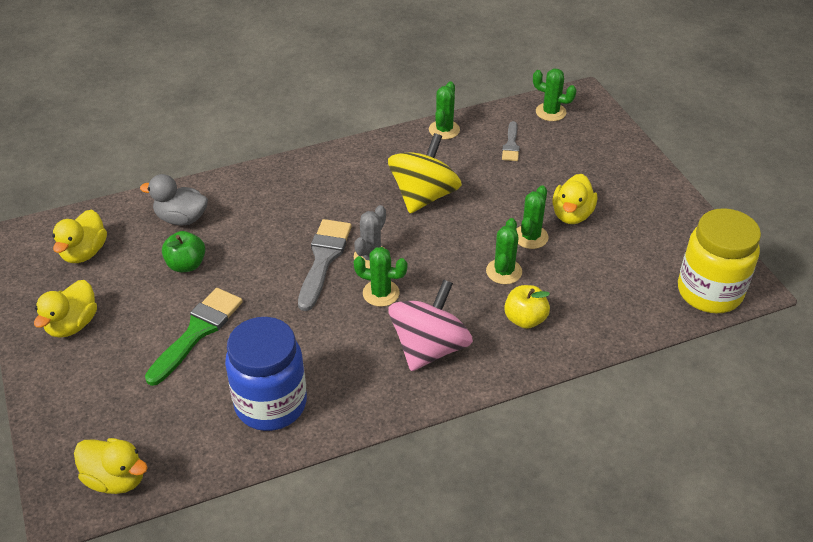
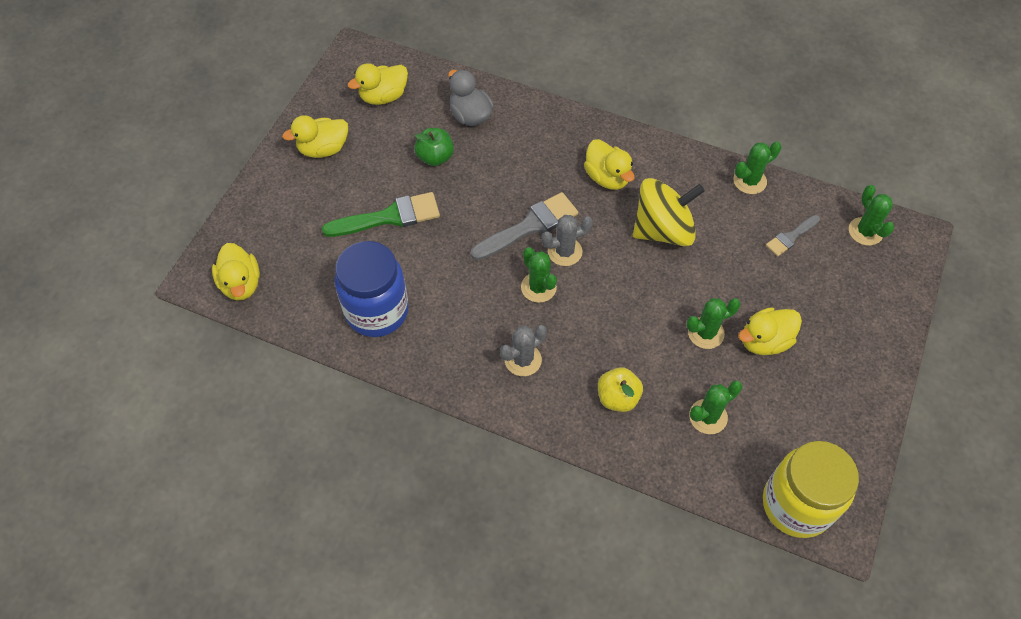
camera: 45 degrees right, 15 degrees up
(343, 190) = (607, 177): none -> yellow duck
(429, 348) = (523, 360): pink spinning top -> grey cactus
(504, 271) = (649, 345): green cactus -> green cactus (708, 416)

